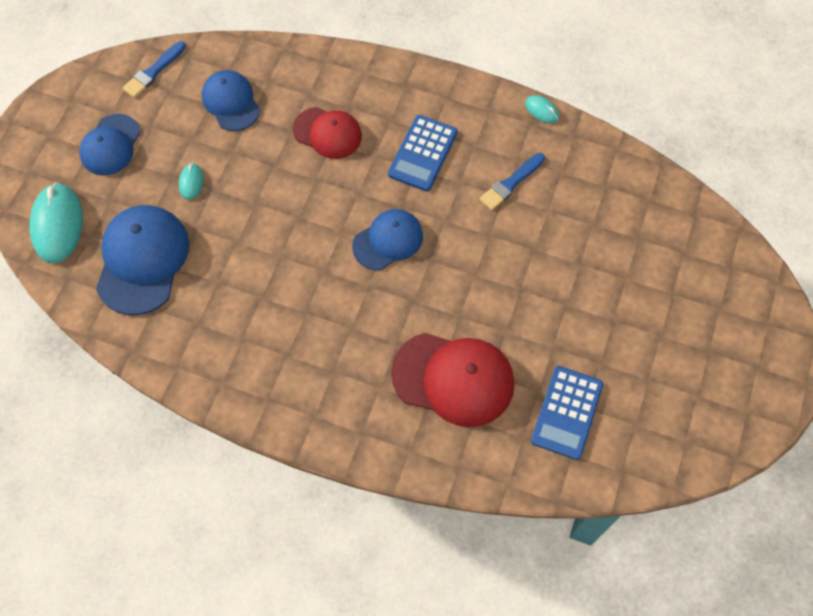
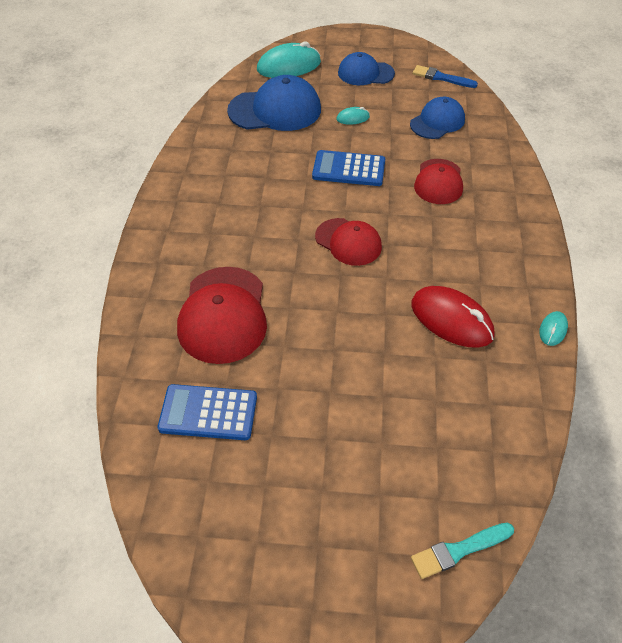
camera: 75 degrees right, 15 degrees down
(388, 240) = (348, 242): blue cap -> red cap
(423, 153) = (451, 247): blue calculator -> blue calculator (348, 169)
(511, 183) = (451, 320): blue brush -> red mouse
(728, 253) = (459, 550): none -> turquoise brush

